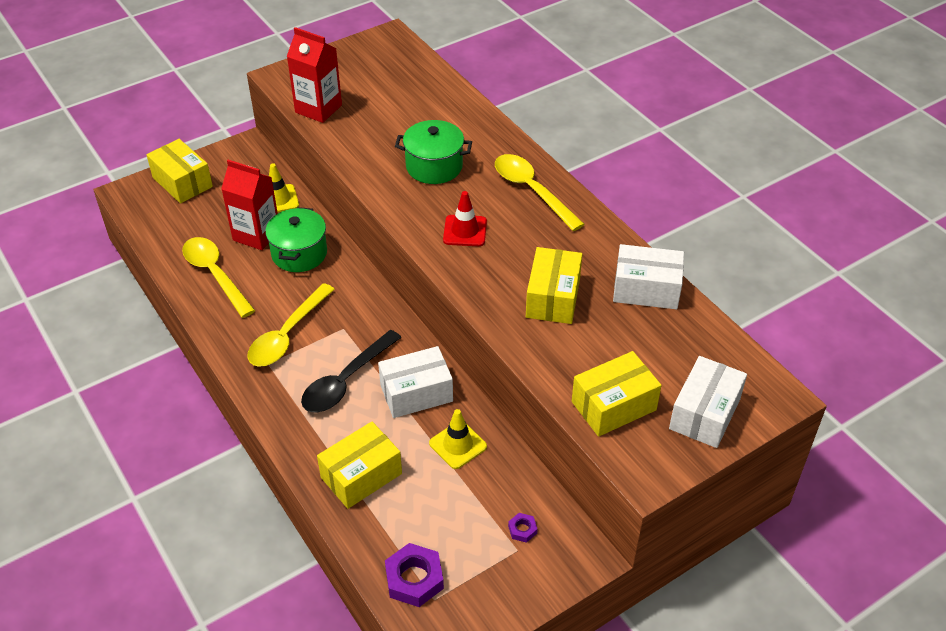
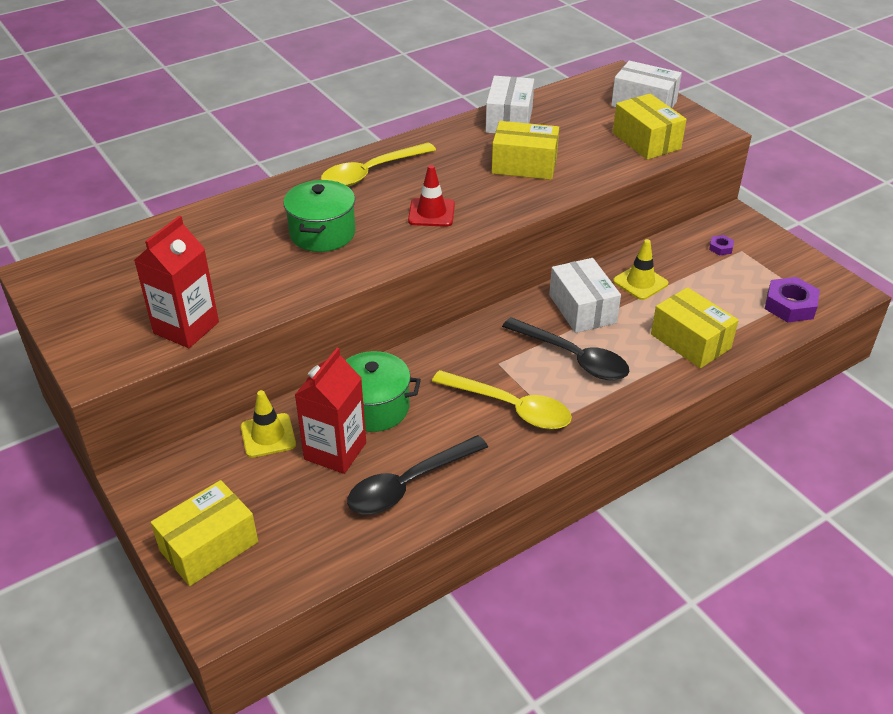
camera: 90 degrees left, 5 degrees down
(215, 275) = (409, 484): yellow spoon -> black spoon

